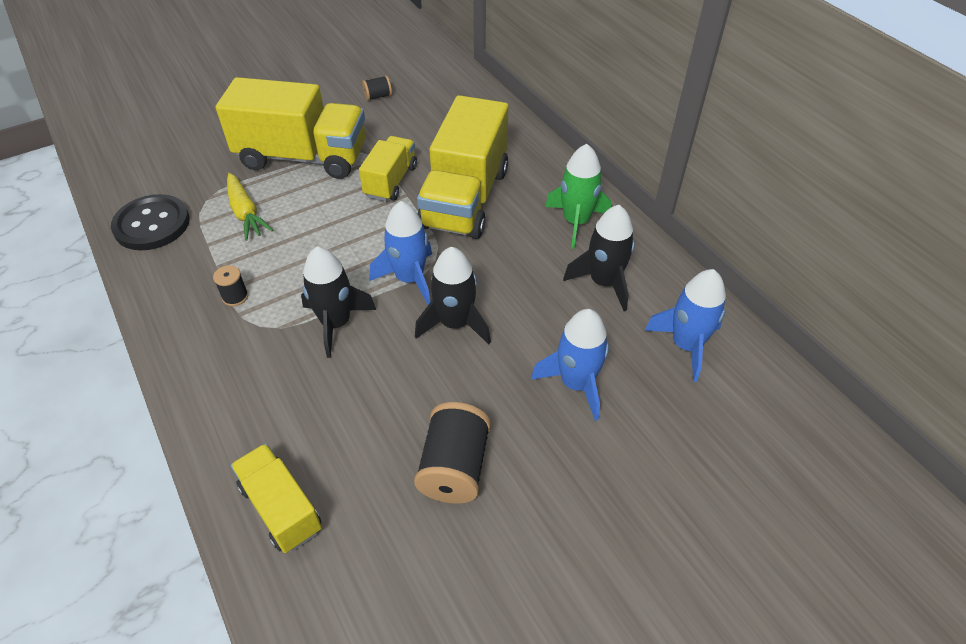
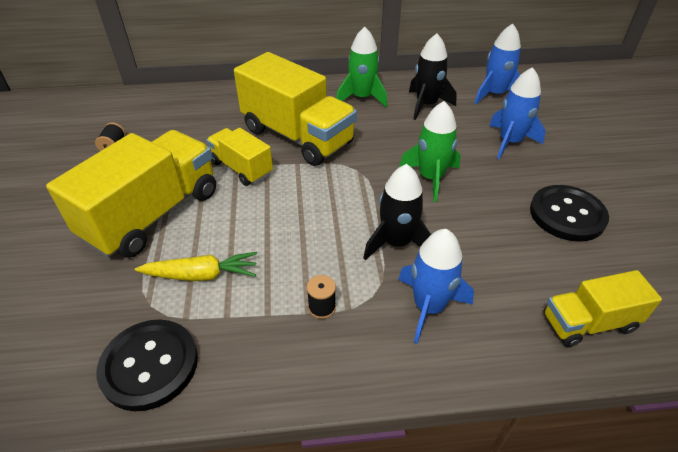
camera: 65 degrees left, 5 degrees down
(409, 279) = (369, 188): blue rocket -> blue rocket (428, 307)
(454, 323) = (431, 178): black rocket -> green rocket
(454, 467) = (567, 215): black spool -> black button

